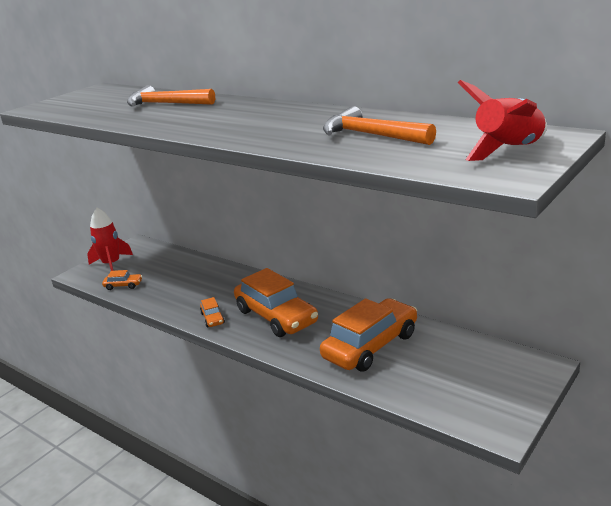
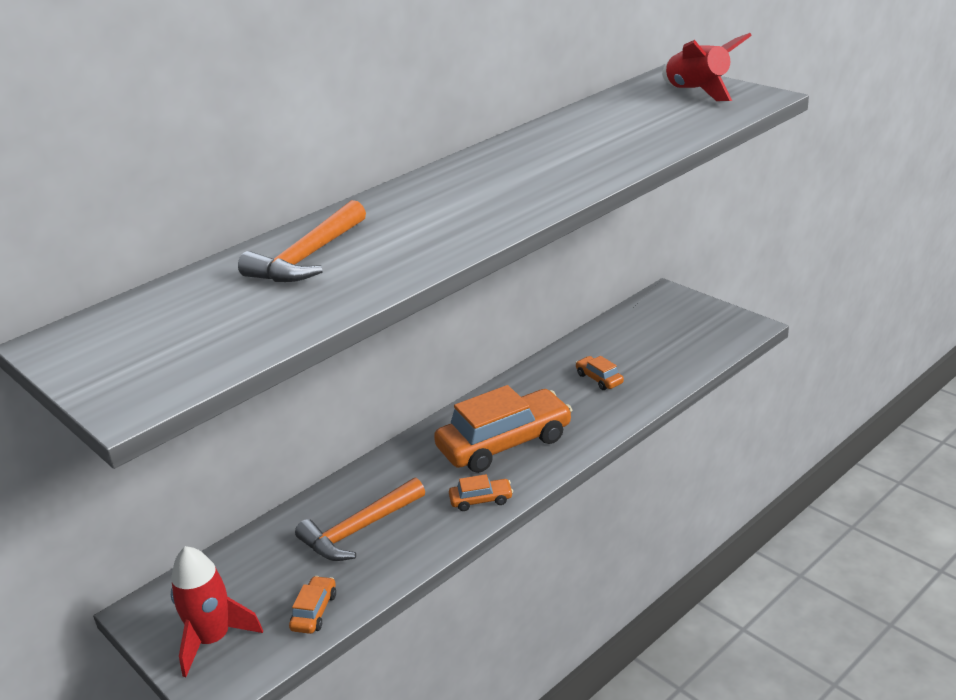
camera: 80 degrees left, 5 degrees up
(371, 135) = (608, 136): orange hammer -> orange hammer (359, 530)
(371, 346) = (599, 379): orange car -> orange car, size x0.43

